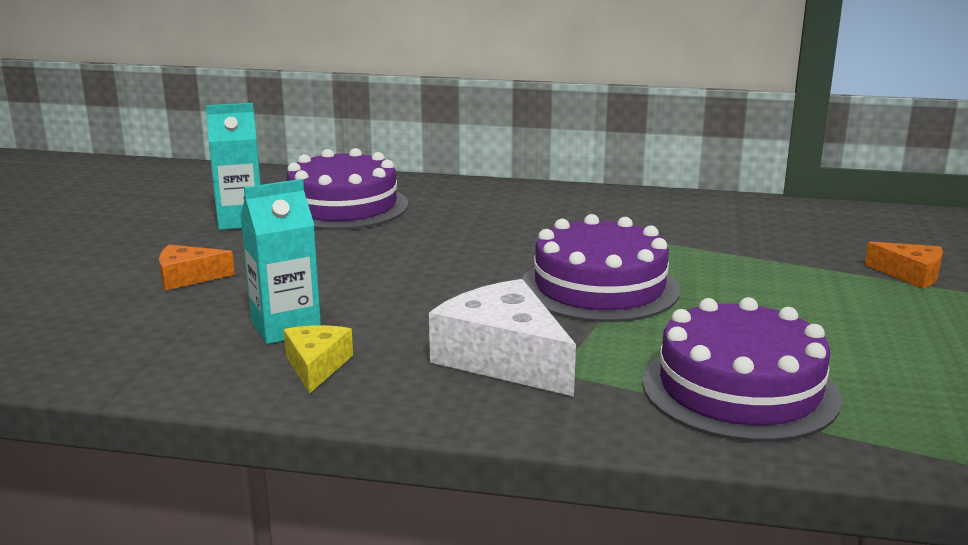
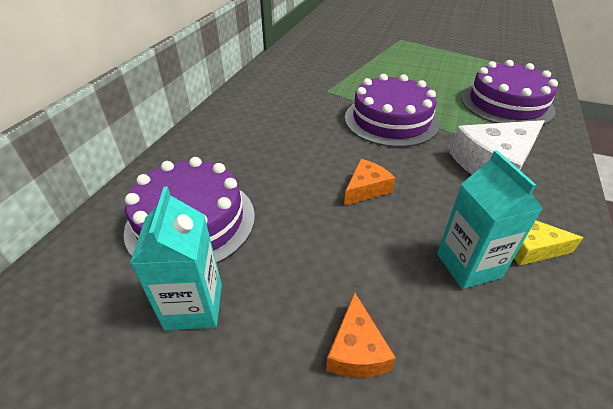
camera: 80 degrees left, 20 degrees up
(910, 274) = (379, 46): orange cheese -> orange cheese (366, 189)

